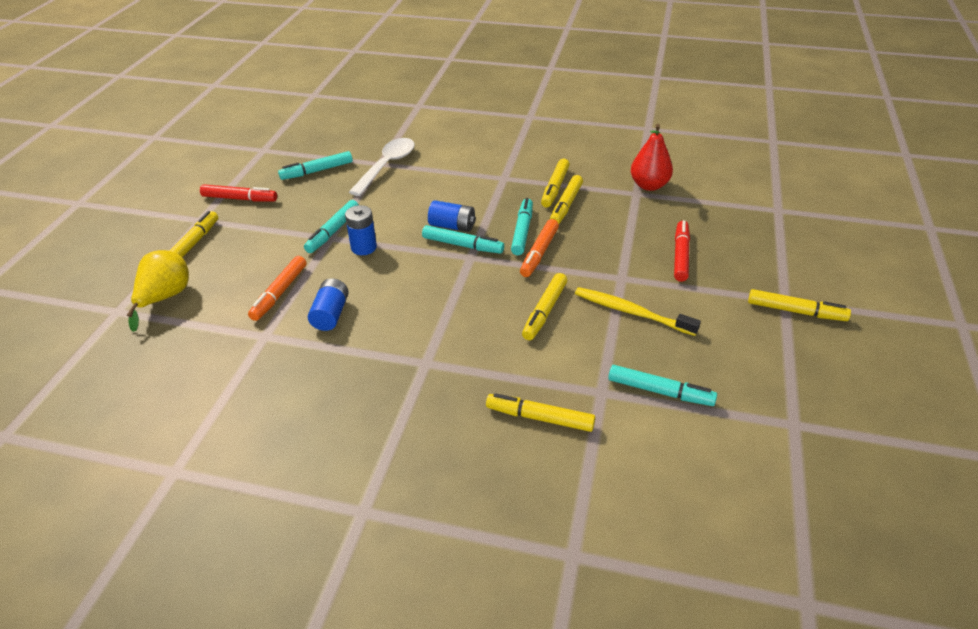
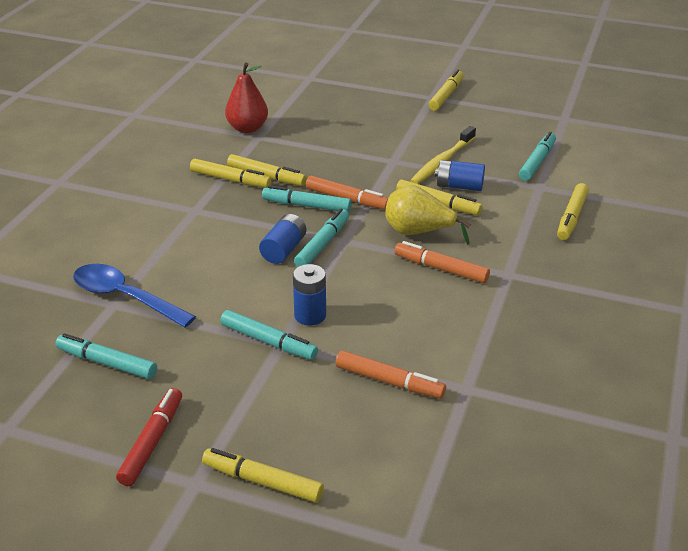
camera: 85 degrees left, 5 degrees down
(165, 298) = (387, 493): yellow pear -> yellow pear (418, 232)
(317, 171) = (107, 363): turquoise marker -> turquoise marker turned 135 degrees clockwise
(330, 314) = (432, 338): blue battery -> blue battery (459, 186)
(387, 166) = (125, 297): white spoon -> blue spoon
(431, 316) = (441, 269): none -> orange marker
(680, 255) = (366, 129): red marker -> none

